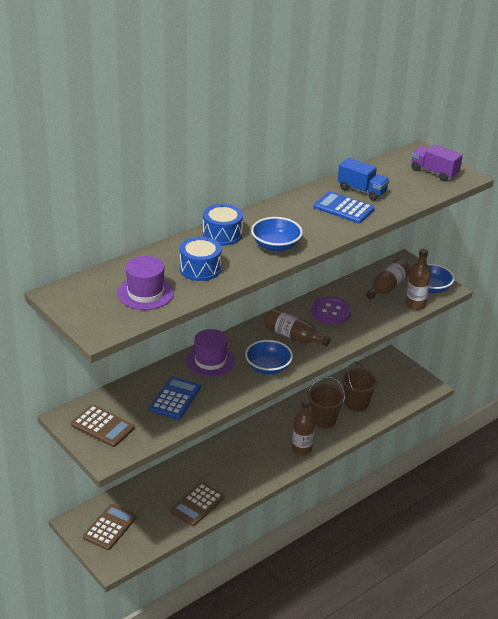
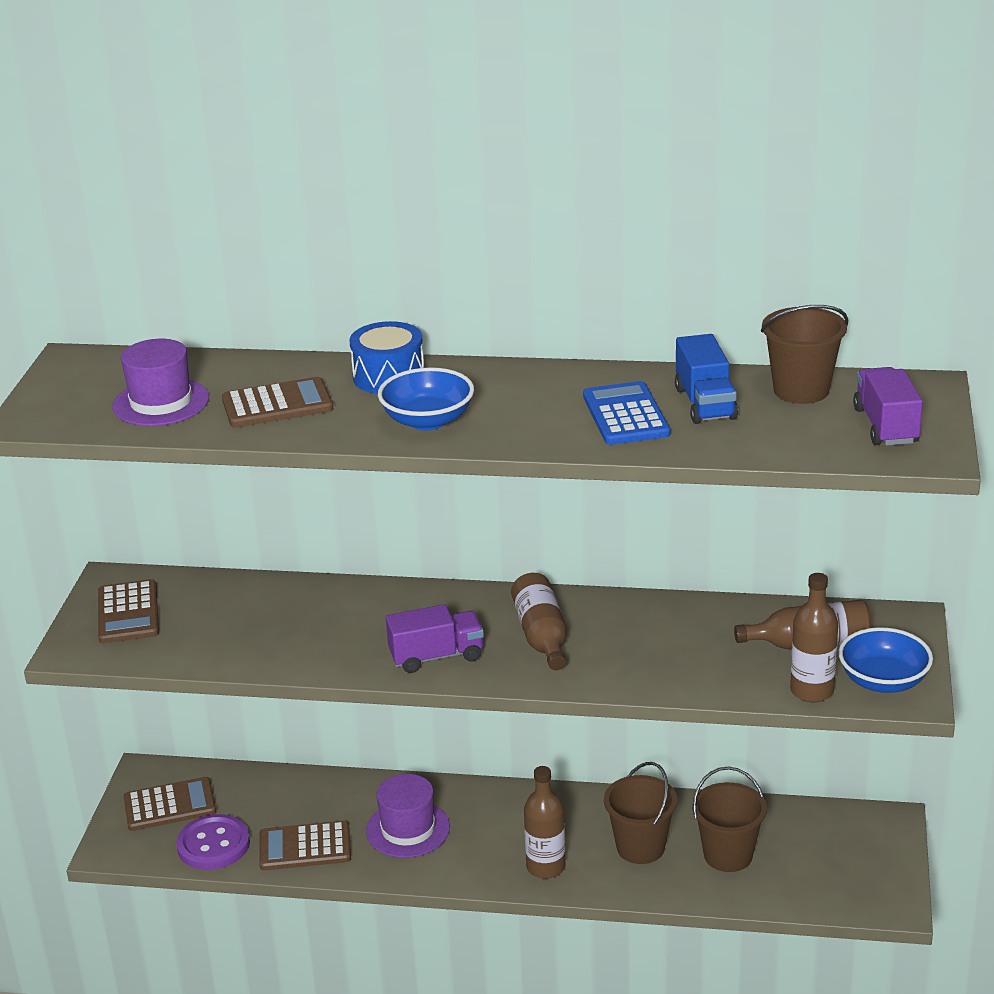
camera: 50 degrees right, 5 degrees down
(175, 398) = (258, 628): blue calculator -> none
(200, 269) = (277, 404): blue drum -> brown calculator
(210, 361) = (378, 607): purple hat -> purple hat (408, 829)
(268, 367) = (436, 656): blue bowl -> purple truck
(331, 312) = (655, 632): purple button -> purple button (213, 845)
(383, 170) = (801, 390): none -> brown bucket

